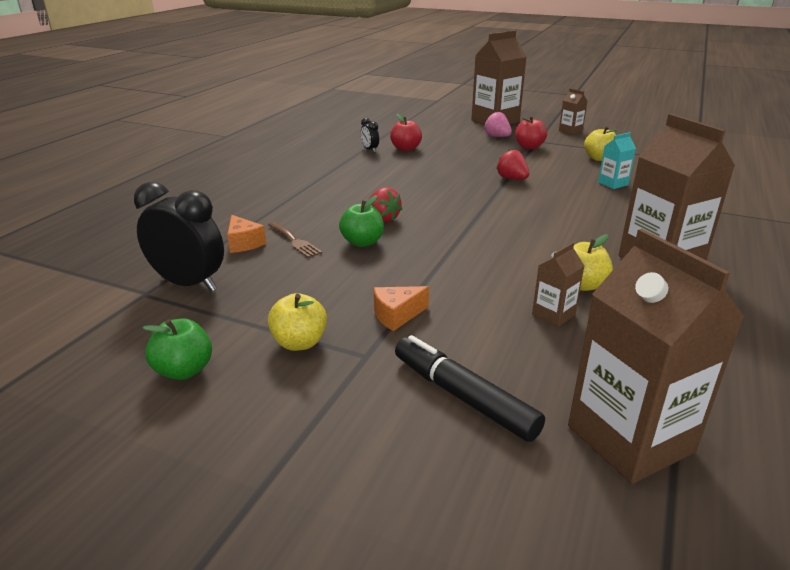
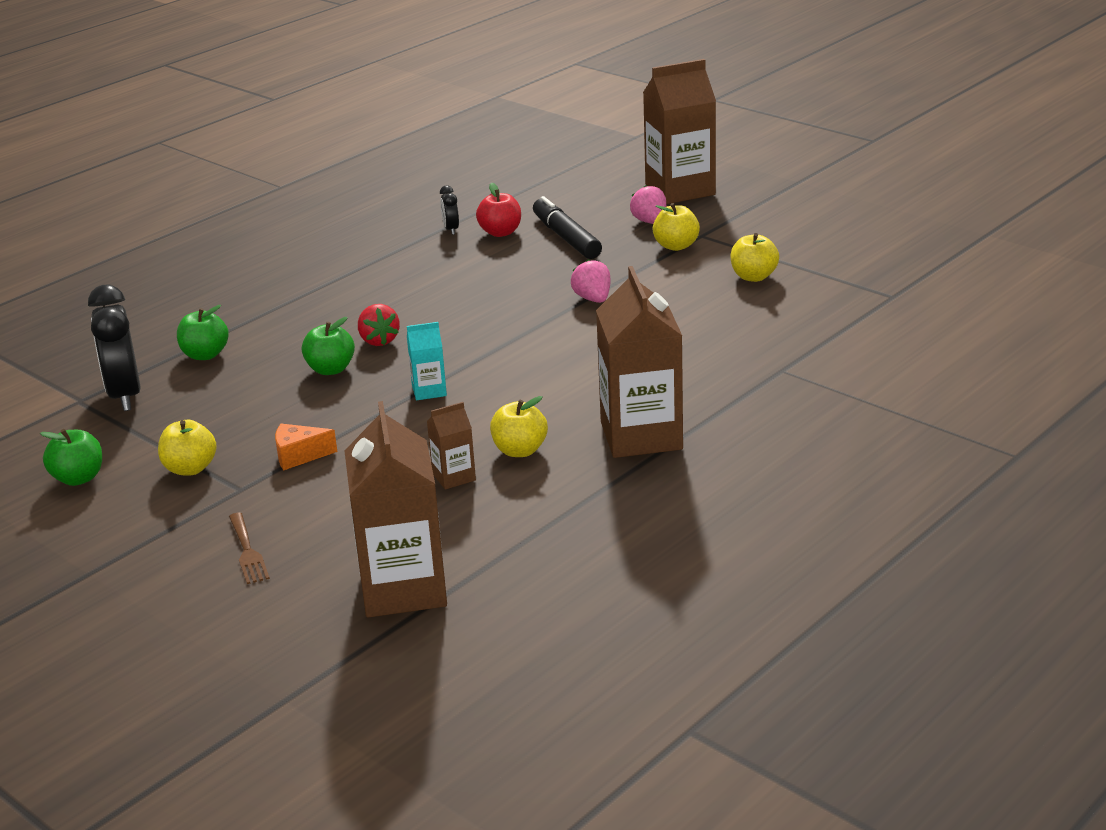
camera: 20 degrees right, 0 degrees up
(189, 284) = (125, 396): black clock -> black clock turned 150 degrees counterclockwise
(244, 243) = (205, 355): orange cheese -> green apple
(295, 241) = (260, 359): brown fork -> brown fork (248, 551)
(463, 397) = (295, 536): black marker -> black marker (566, 238)
(512, 179) = (593, 299): red strawberry -> pink strawberry
(529, 147) = (676, 246): red apple -> yellow apple
(570, 131) = (772, 221): brown carton -> none
(613, 184) = (720, 321): turquoise carton -> turquoise carton (429, 391)

